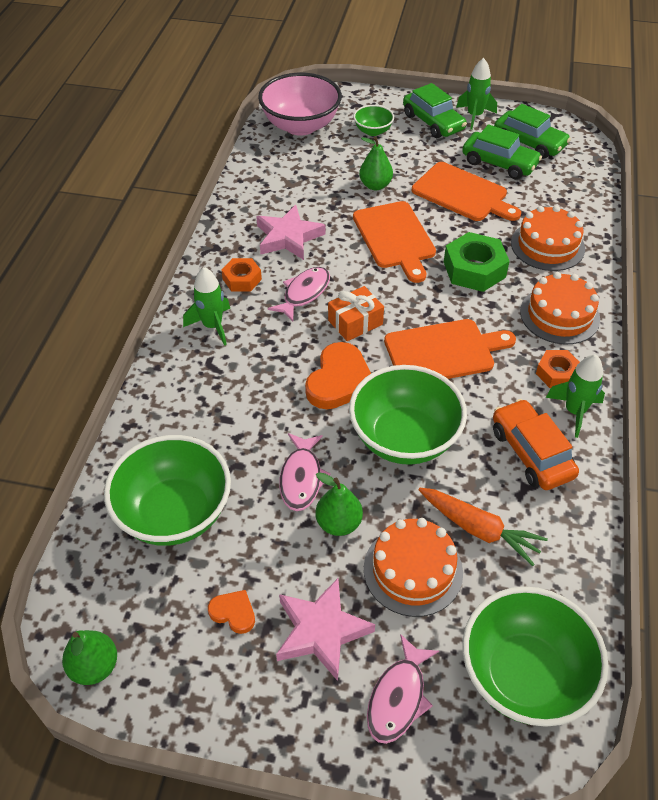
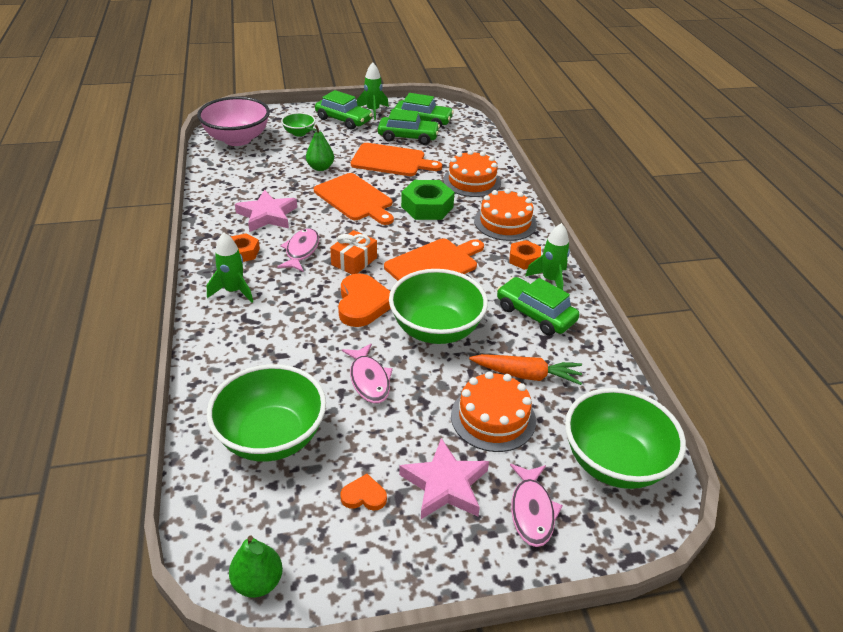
camera: 25 degrees left, 10 degrees down
(338, 523) = (417, 403): green pear -> none
(531, 453) = (535, 314): orange car -> green car

